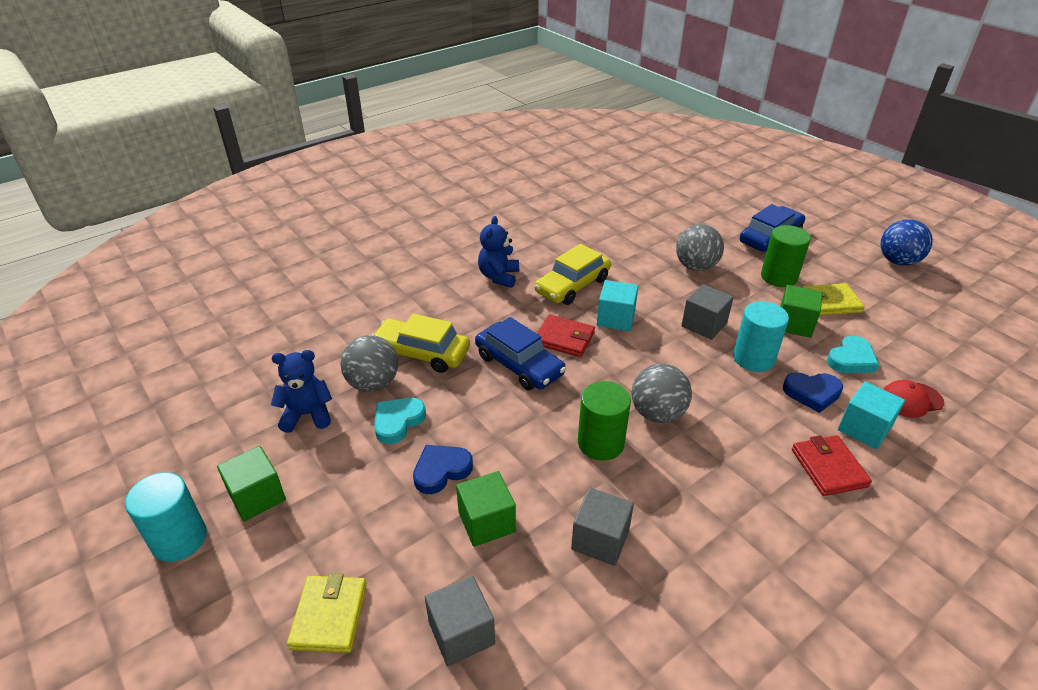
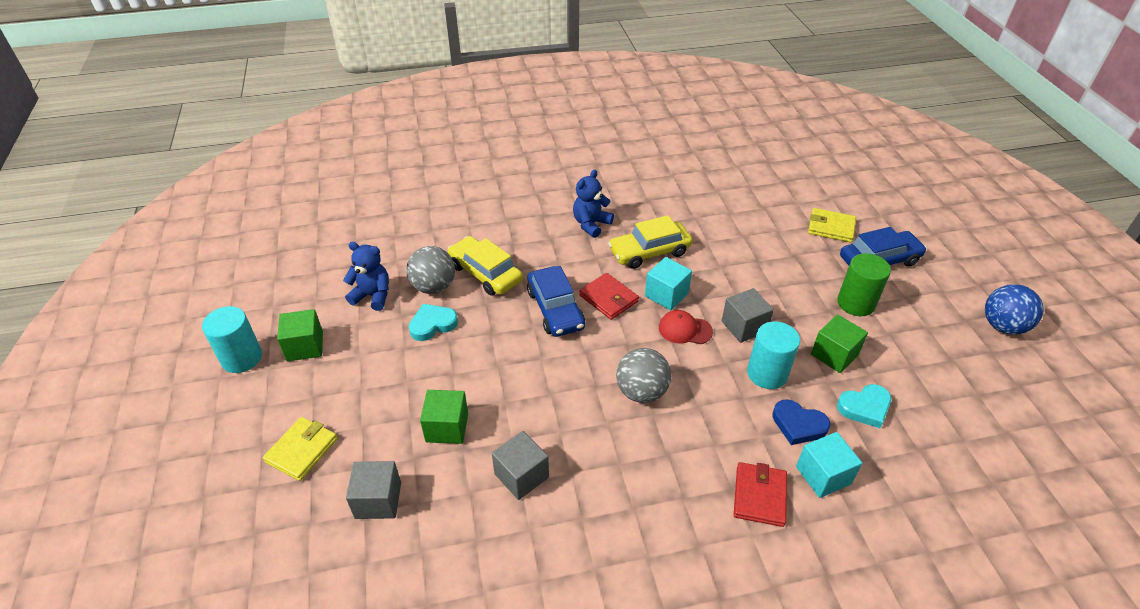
camera: 25 degrees right, 5 degrees up
(441, 470) = (440, 375): blue heart -> none
(600, 443) = (576, 399): green cylinder -> none
(696, 266) = (779, 268): grey ball -> none
(830, 302) = (890, 345): yellow wallet -> yellow wallet (831, 227)
(911, 400) = (894, 467): red cap -> red cap (684, 329)

